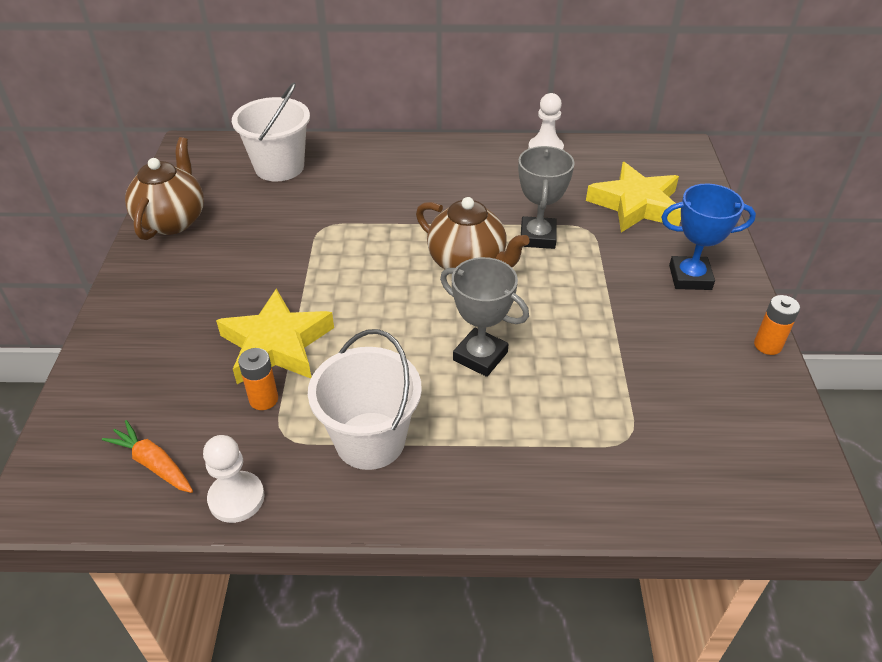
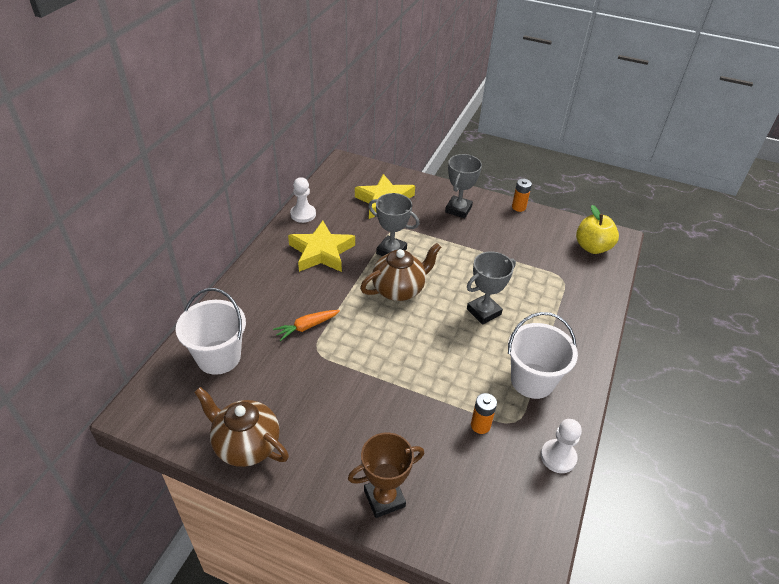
camera: 70 degrees left, 0 degrees up
(128, 338) = (384, 498): none -> brown trophy
(153, 464) = (517, 499): orange carrot -> orange carrot (306, 327)
(276, 344) = (431, 407): yellow star -> yellow star (321, 252)
(690, 277) = (458, 209): blue trophy -> grey trophy
(751, 469) = (592, 247): none -> yellow apple

